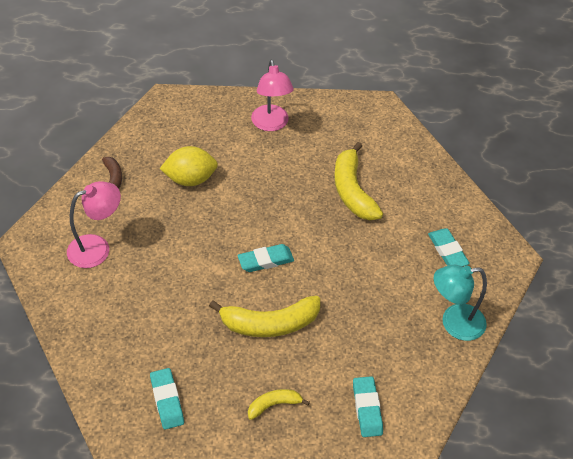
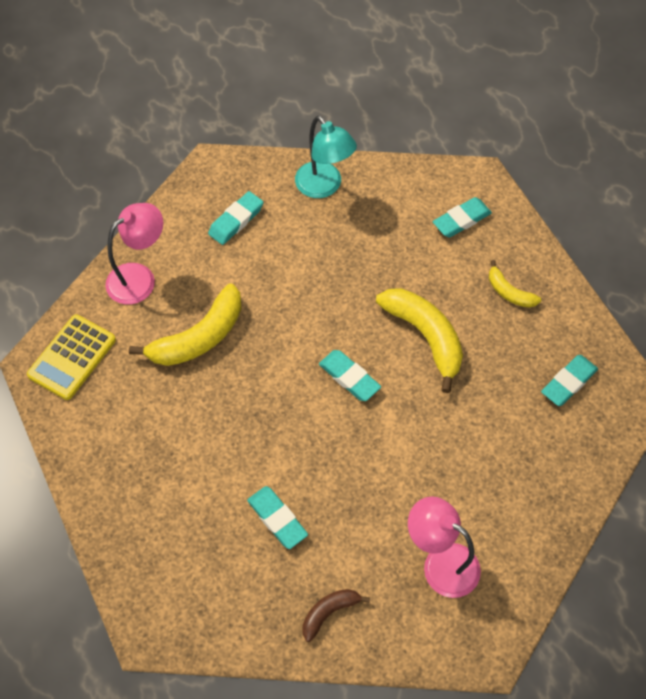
camera: 115 degrees left, 10 degrees up
(190, 179) = (277, 519): yellow lemon -> turquoise eraser
(271, 124) = (132, 473): pink lamp -> pink lamp (139, 278)
(375, 123) = (72, 357): none -> yellow calculator

